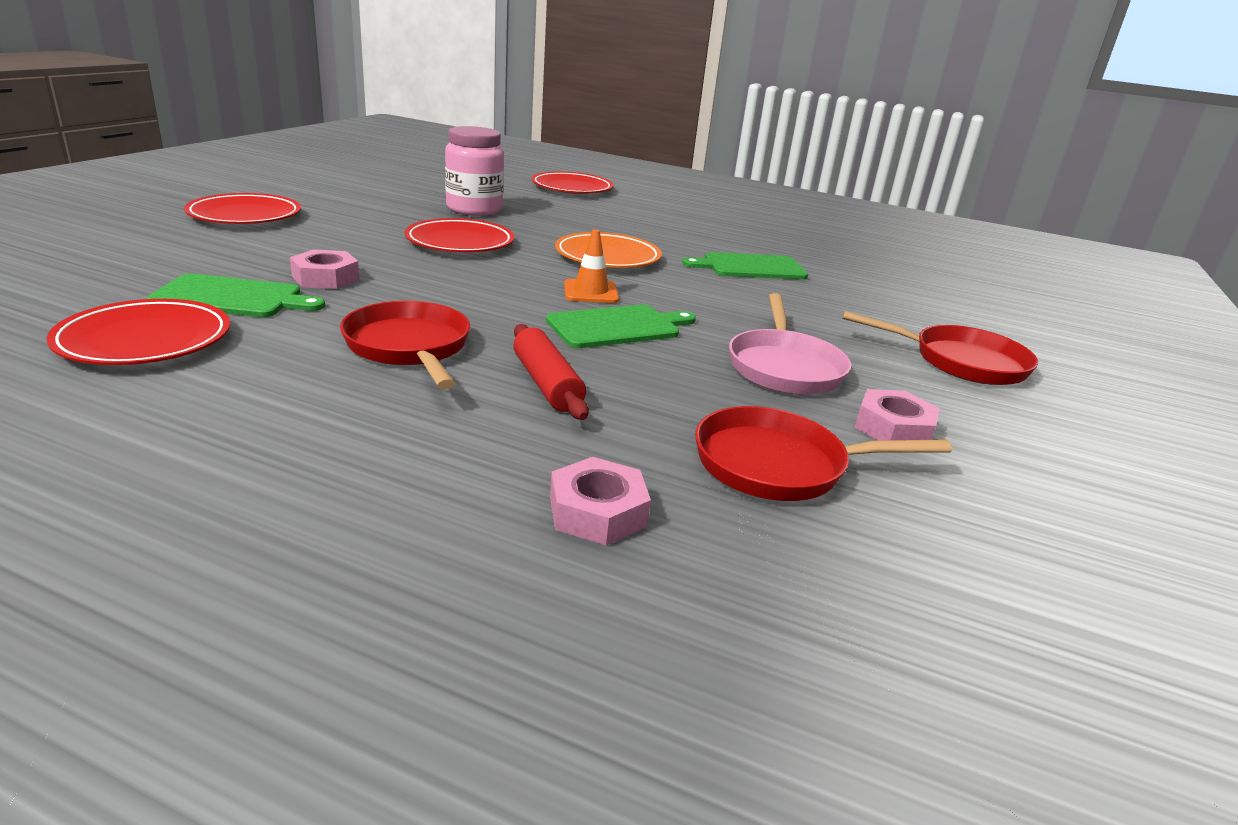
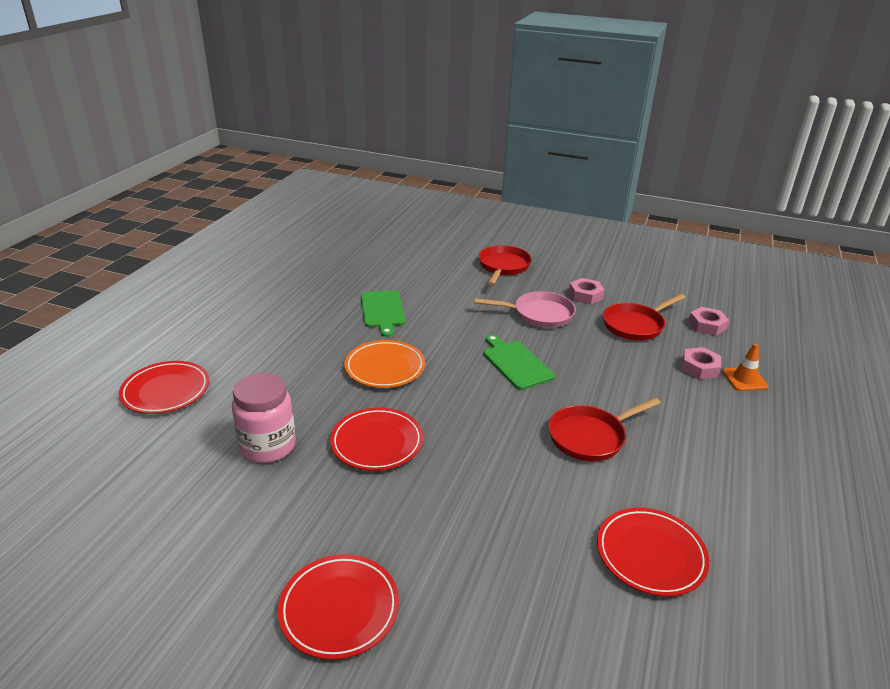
camera: 90 degrees left, 5 degrees up
(233, 298) = (559, 538): green cutting board -> none
(325, 278) = (495, 500): pink nut -> pink nut (707, 325)
(547, 384) = (604, 385): red rolling pin -> none
(591, 292) = (463, 374): orange traffic cone -> orange traffic cone (744, 379)
(779, 465) = (635, 325): red pan -> red pan turned 60 degrees clockwise

